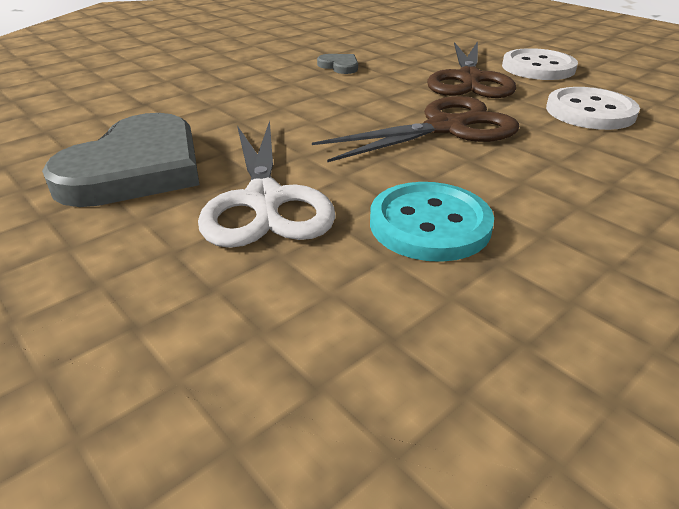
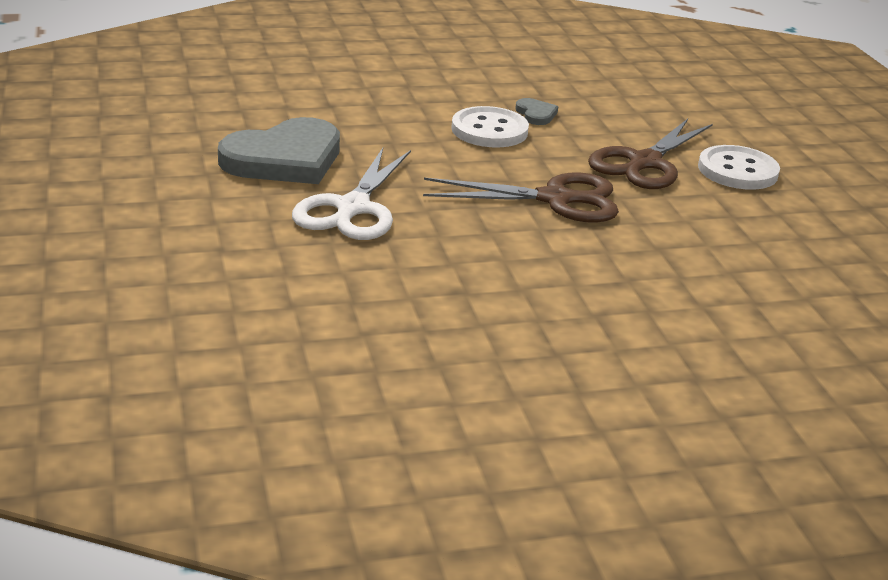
camera: 25 degrees right, 5 degrees down
(429, 224) = (447, 258): turquoise button -> none
(590, 112) = (711, 225): white button -> white button (489, 130)

